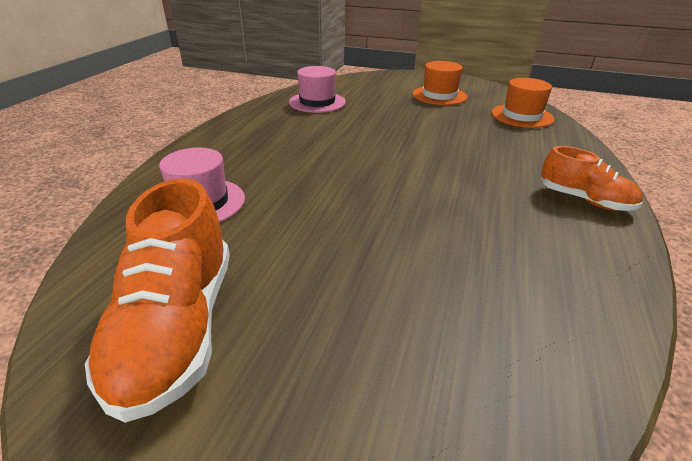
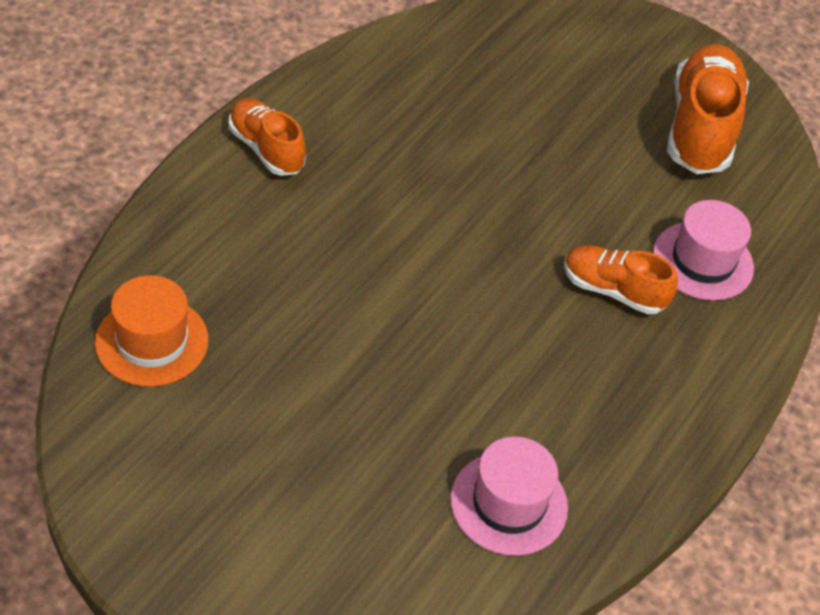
camera: 170 degrees left, 15 degrees up
(275, 174) = (613, 290): none -> orange shoe
(439, 95) = (241, 467): orange hat -> none

